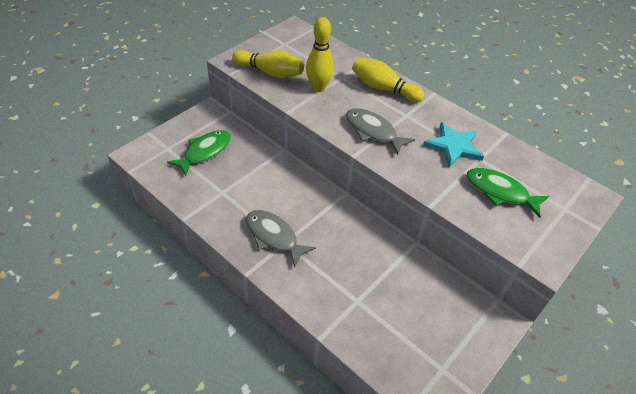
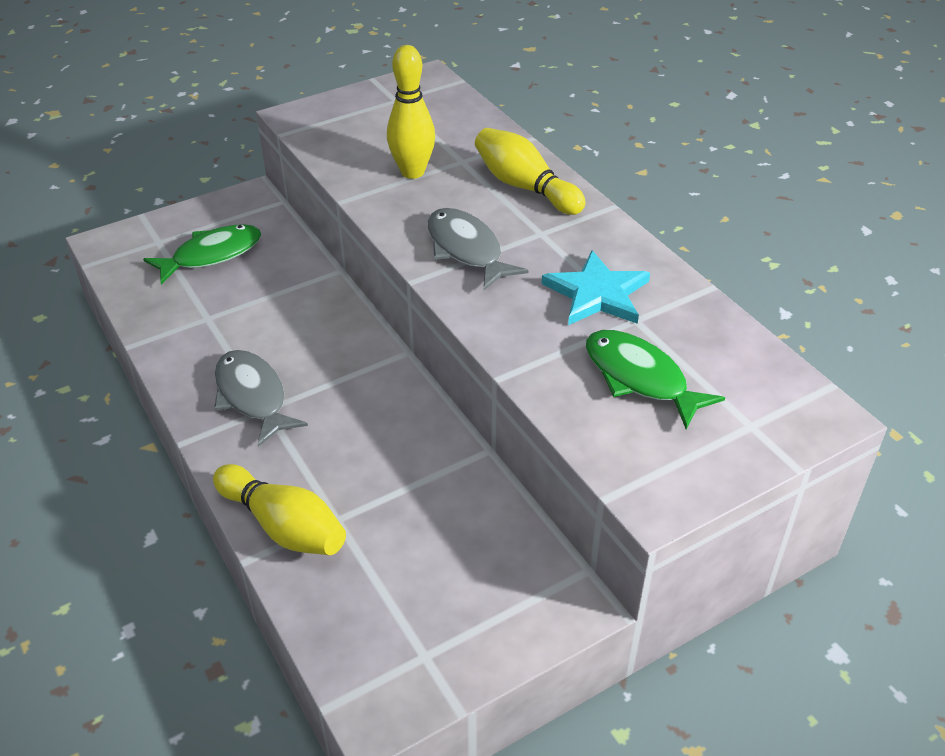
camera: 20 degrees right, 5 degrees down
(270, 72) = (346, 140): yellow bowling pin -> yellow bowling pin (284, 526)

